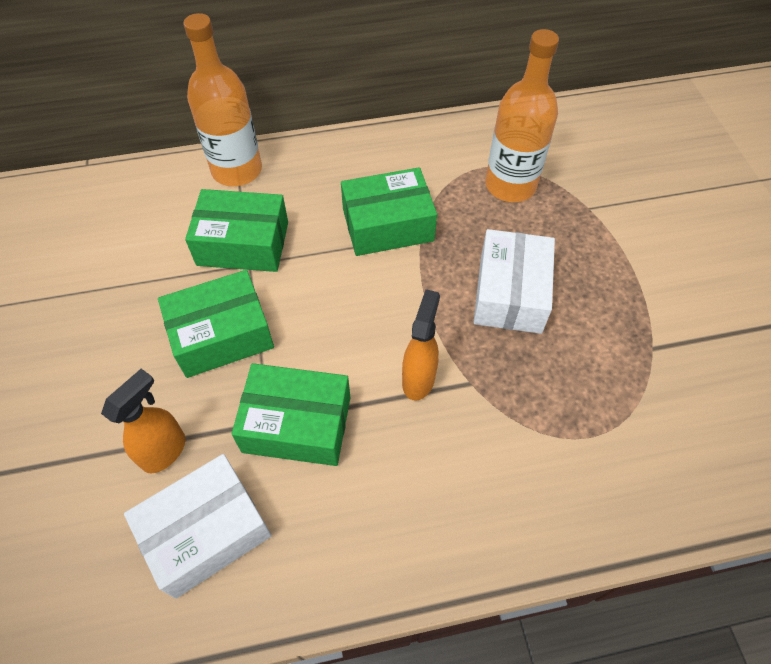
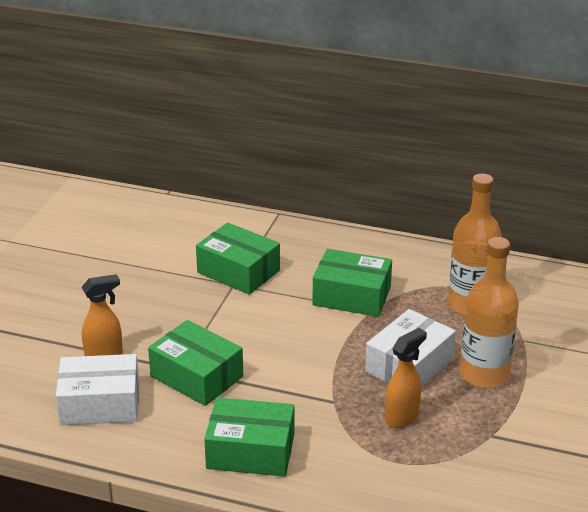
camera: 30 degrees right, 25 degrees down
(222, 335) = (185, 314): green box -> green box (250, 451)
(237, 170) = (268, 229): orange bottle -> orange bottle (484, 374)
(419, 379) = (298, 385): orange spray bottle -> orange spray bottle (402, 417)

